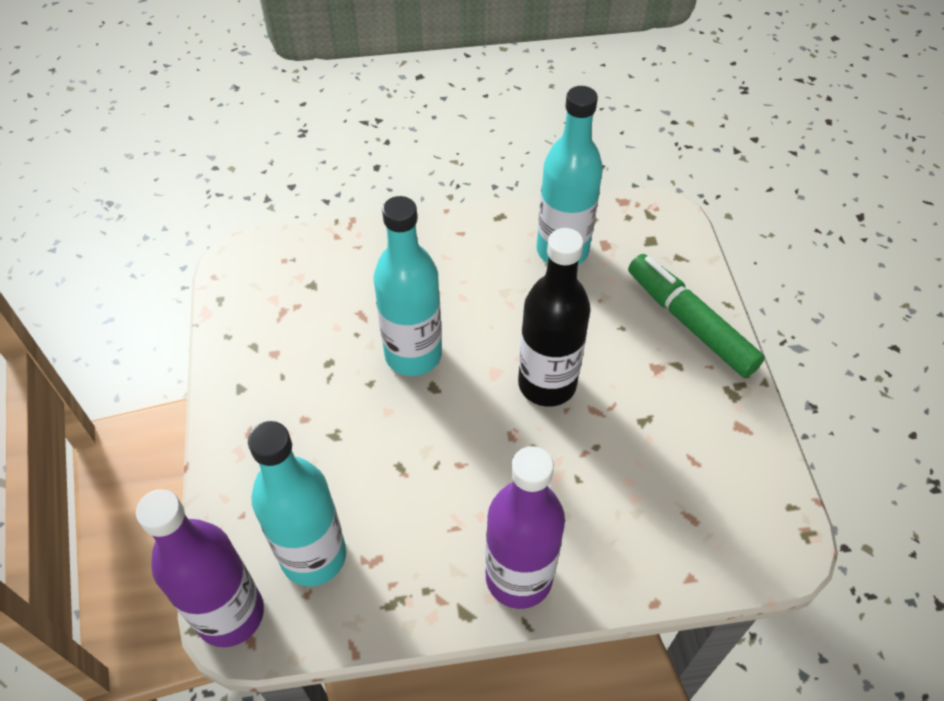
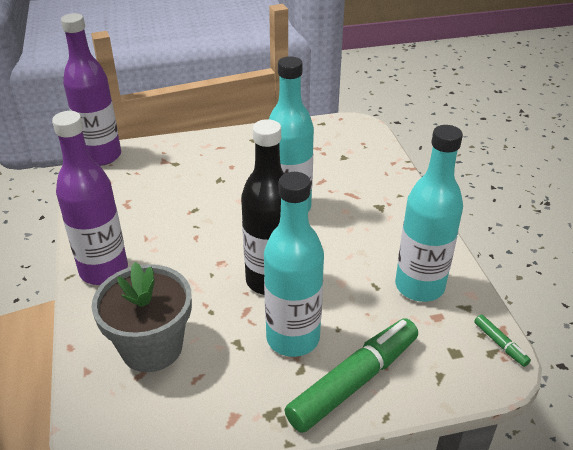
camera: 85 degrees right, 15 degrees down
(313, 556) = (133, 181): turquoise bottle -> turquoise bottle (293, 338)
(640, 206) = (500, 344): none -> green marker
(652, 508) = (151, 347): none -> grey flower pot

